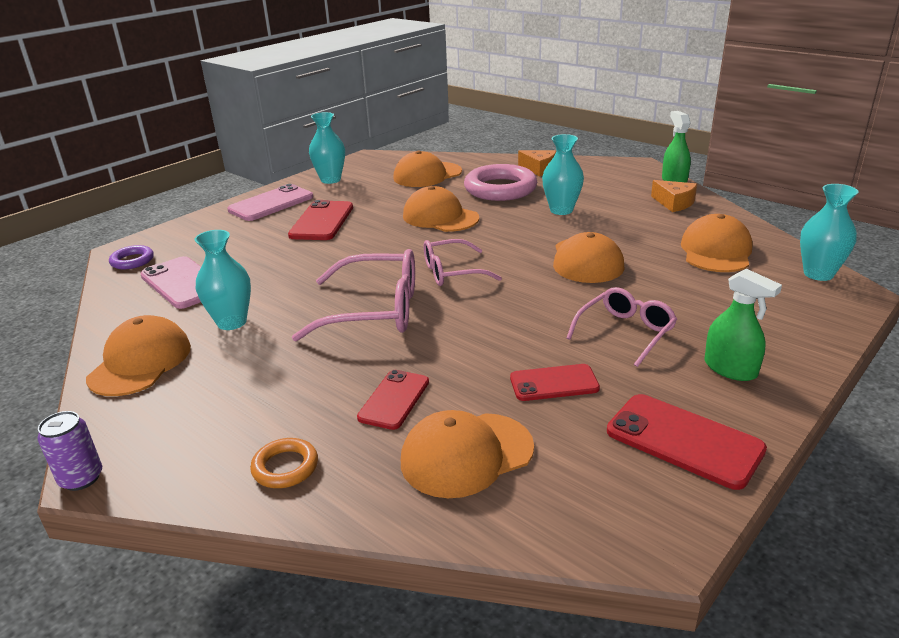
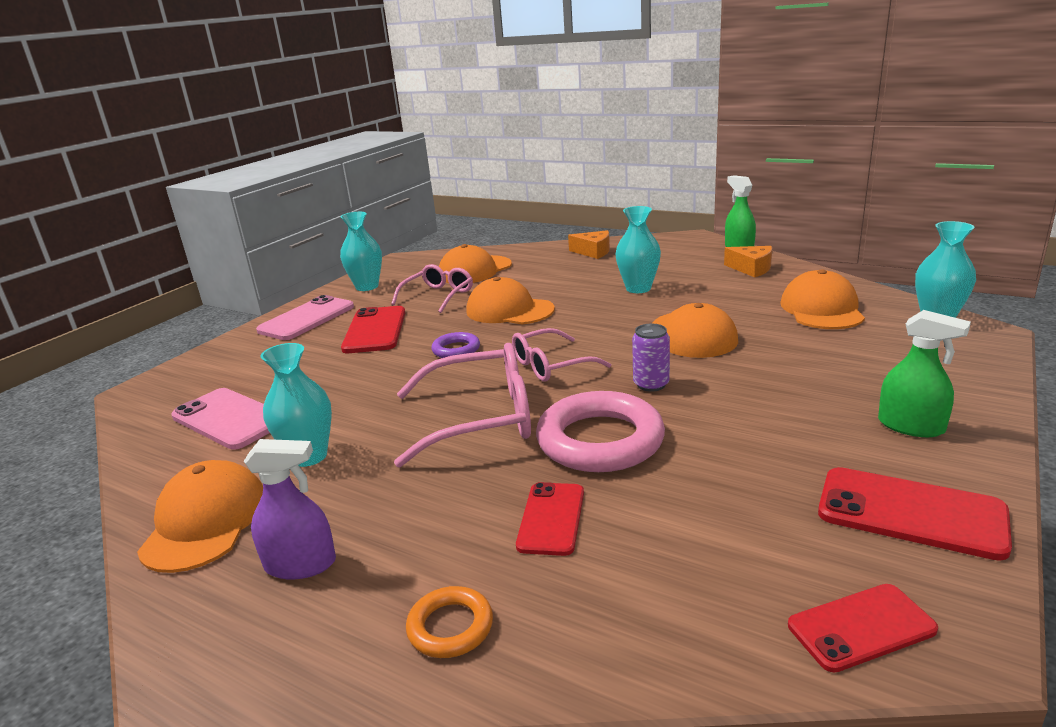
camera: 10 degrees left, 5 degrees down
(81, 478) = (170, 692): purple can -> purple can (651, 384)
(132, 261) = (155, 402): purple ring -> purple ring (456, 349)
(197, 404) = (300, 564): none -> purple spray bottle
(466, 454) = (671, 571): orange cap -> none
(500, 189) = (561, 275): pink ring -> pink ring (600, 440)
(554, 383) = (729, 470): red phone -> red phone (861, 627)
(625, 332) = (777, 404): pink glasses -> pink glasses (438, 296)

